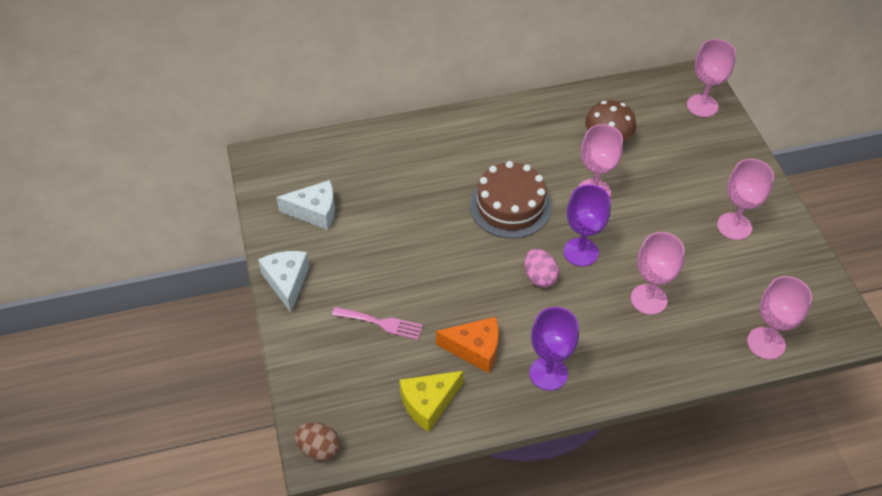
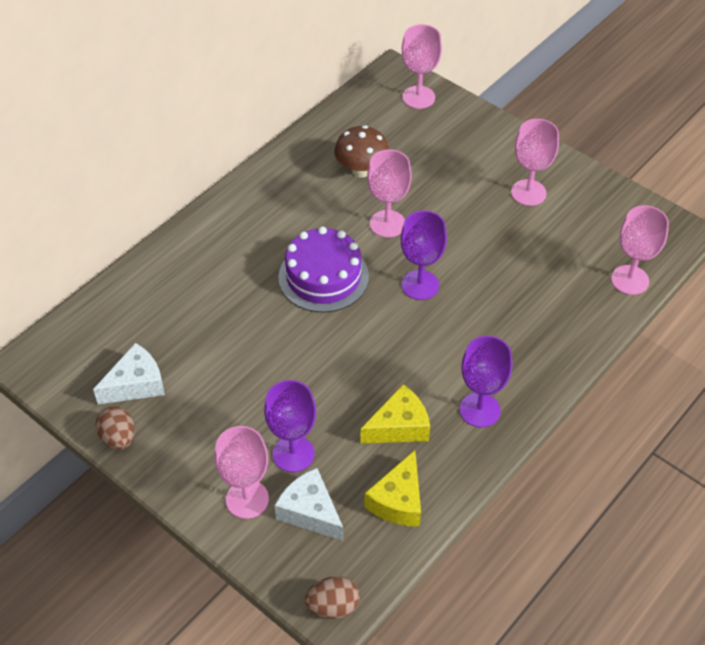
camera: 35 degrees left, 0 degrees up
(273, 242) = (118, 438): none -> brown egg
(287, 282) = (166, 469): white cheese -> white cheese (310, 512)
(381, 323) = (293, 454): pink fork -> purple goblet
(475, 349) = (399, 426): orange cheese -> yellow cheese
(510, 206) = (323, 277): brown cake -> purple cake
(539, 277) = (403, 328): pink egg -> none
(648, 299) = (510, 295): pink goblet -> pink goblet (247, 499)

